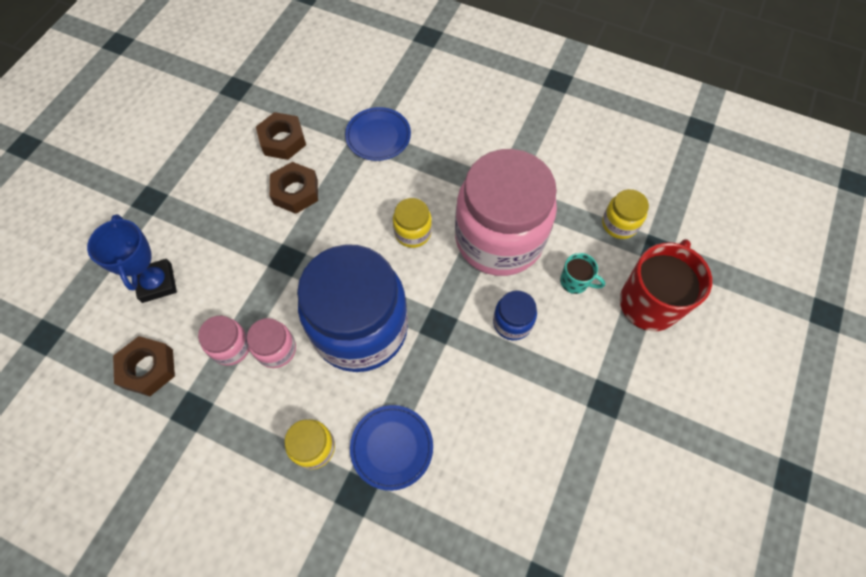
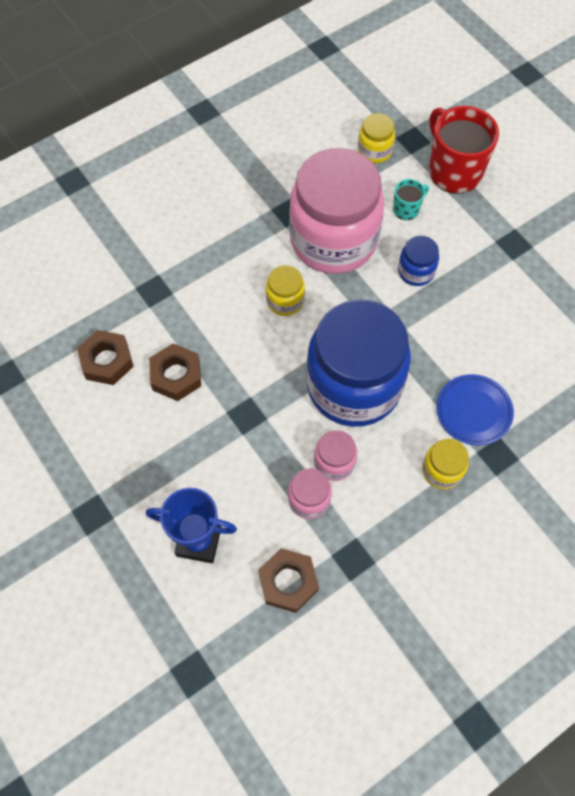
camera: 60 degrees left, 0 degrees up
(378, 136) = (162, 278): blue plate -> none

